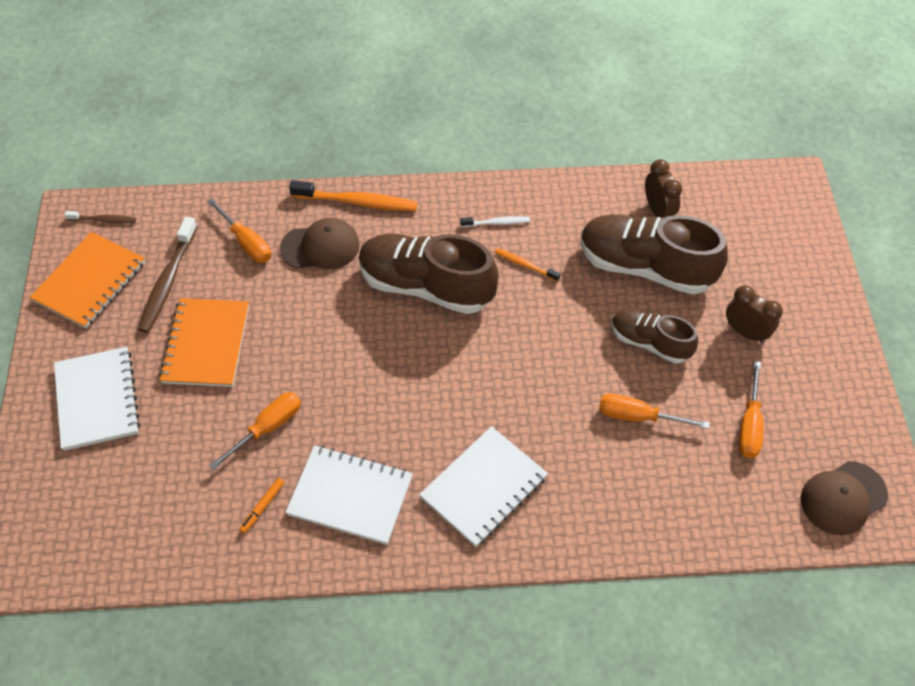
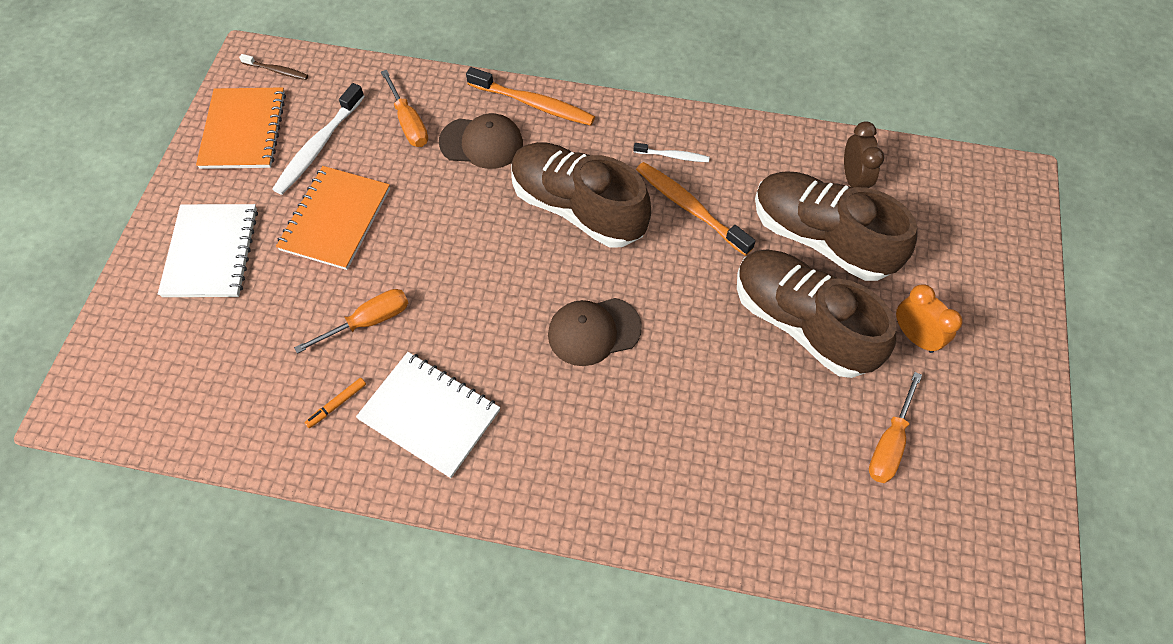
camera: 15 degrees right, 5 degrees up
(90, 282) = (244, 130): orange notebook -> orange notebook turned 45 degrees counterclockwise
(168, 281) = (319, 146): brown toothbrush -> white toothbrush
(484, 487) = (572, 441): white notebook -> none
(525, 265) = (690, 208): orange toothbrush -> orange toothbrush, size x1.86
(638, 416) = (765, 403): orange screwdriver -> none
(650, 342) = (802, 323): brown shoe -> brown shoe, size x1.70
(745, 332) = (914, 336): brown clock -> orange clock
(843, 498) = (976, 555): brown cap -> brown cap (594, 331)

